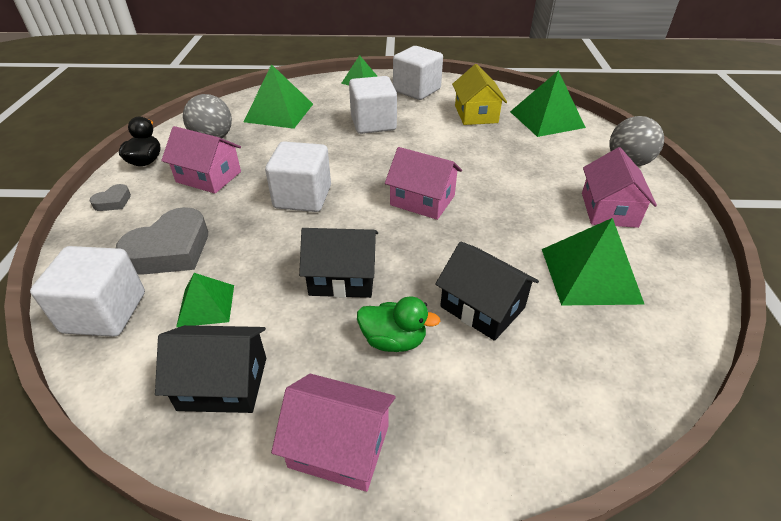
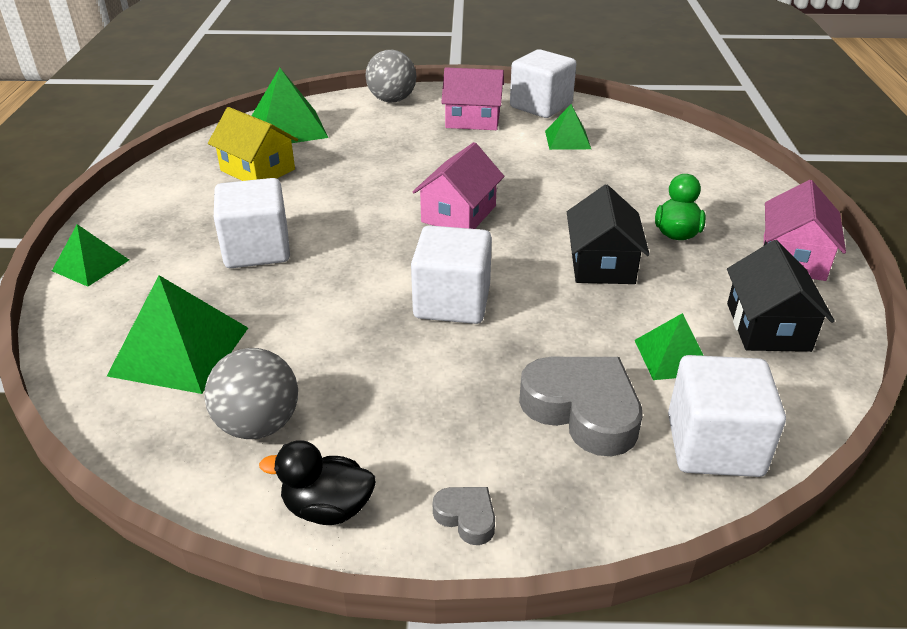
camera: 90 degrees left, 5 degrees down
(209, 177) = (393, 406): pink house -> none
(416, 90) = (159, 211): white cube -> white cube (541, 106)
(476, 114) = (258, 170): yellow house -> yellow house turned 45 degrees clockwise
(482, 307) = (621, 189): black house -> none
(590, 275) = (567, 140): green pyramid -> green pyramid, size x0.59

